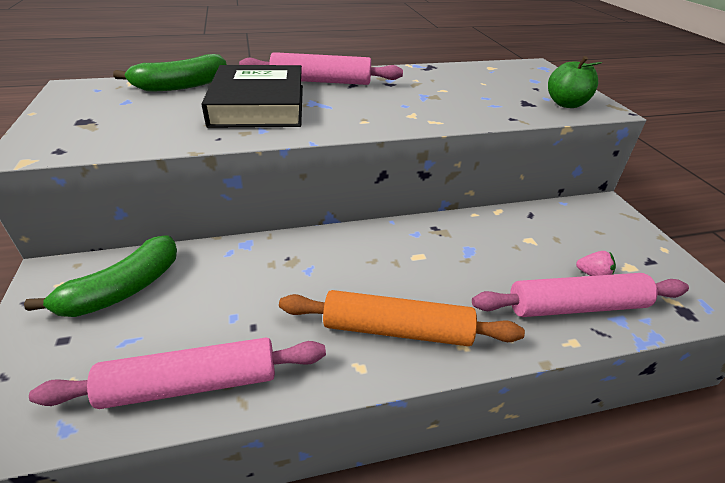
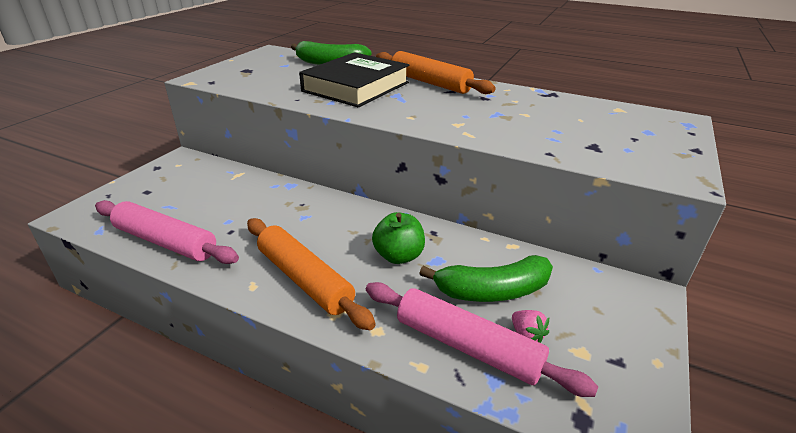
camera: 40 degrees right, 5 degrees down
(123, 289) = (199, 180): green banana -> green banana (492, 291)
(321, 81) = (430, 83): pink rolling pin -> orange rolling pin
(566, 104) = (640, 160): green apple -> green apple (398, 256)

